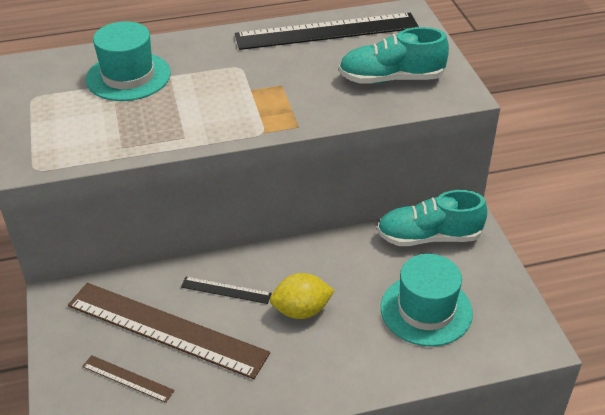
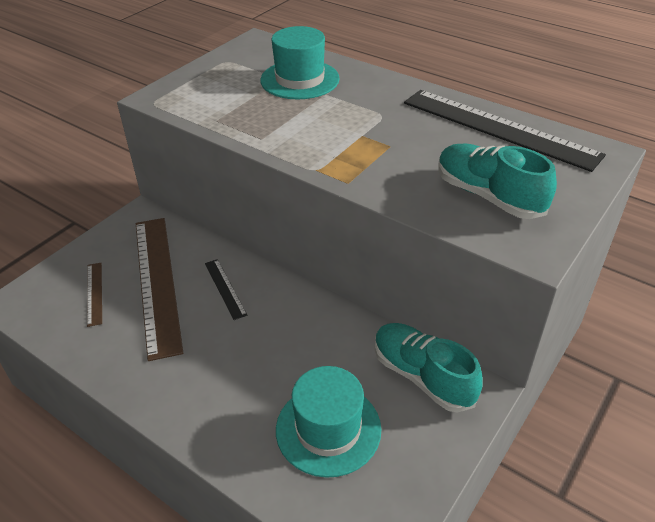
camera: 50 degrees right, 0 degrees up
(301, 310) = (246, 344): yellow lemon -> none

